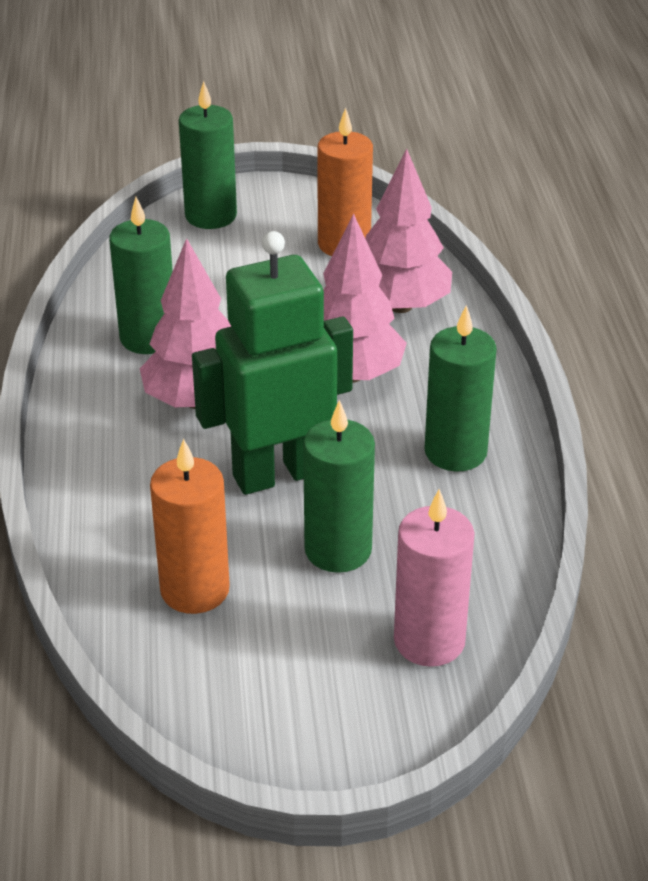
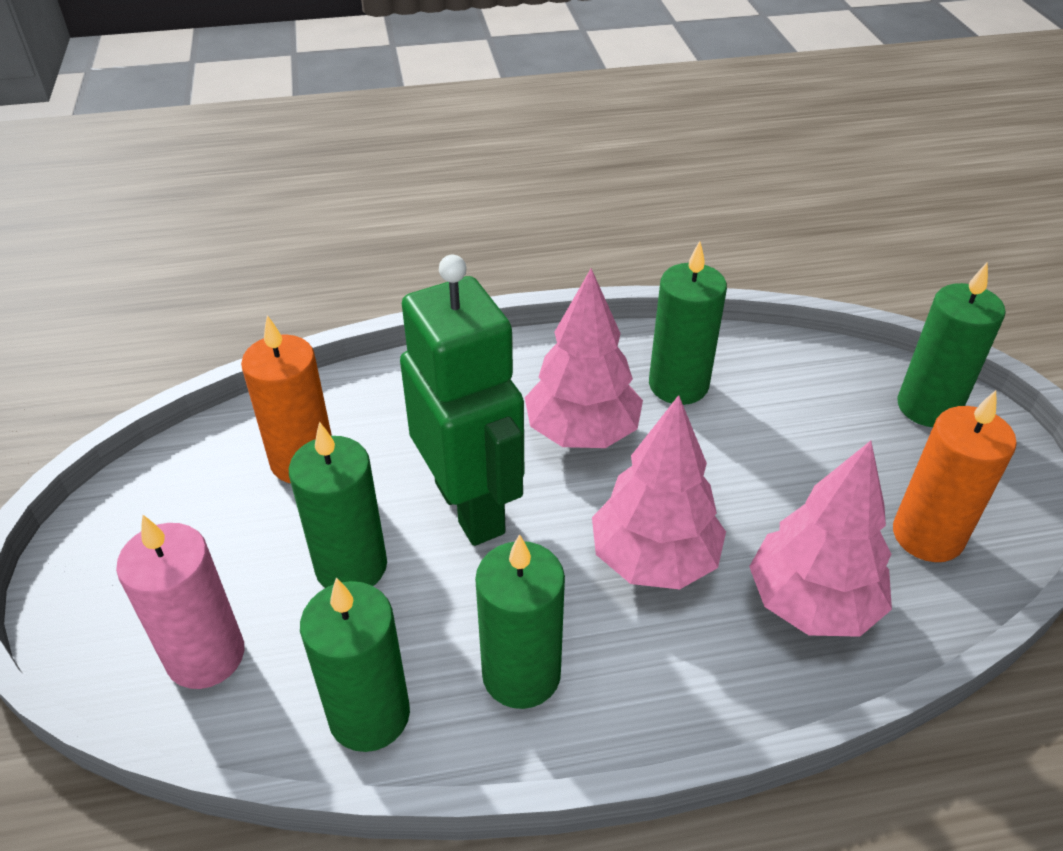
camera: 85 degrees right, 5 degrees up
(490, 535) = (369, 715): none -> green candle

